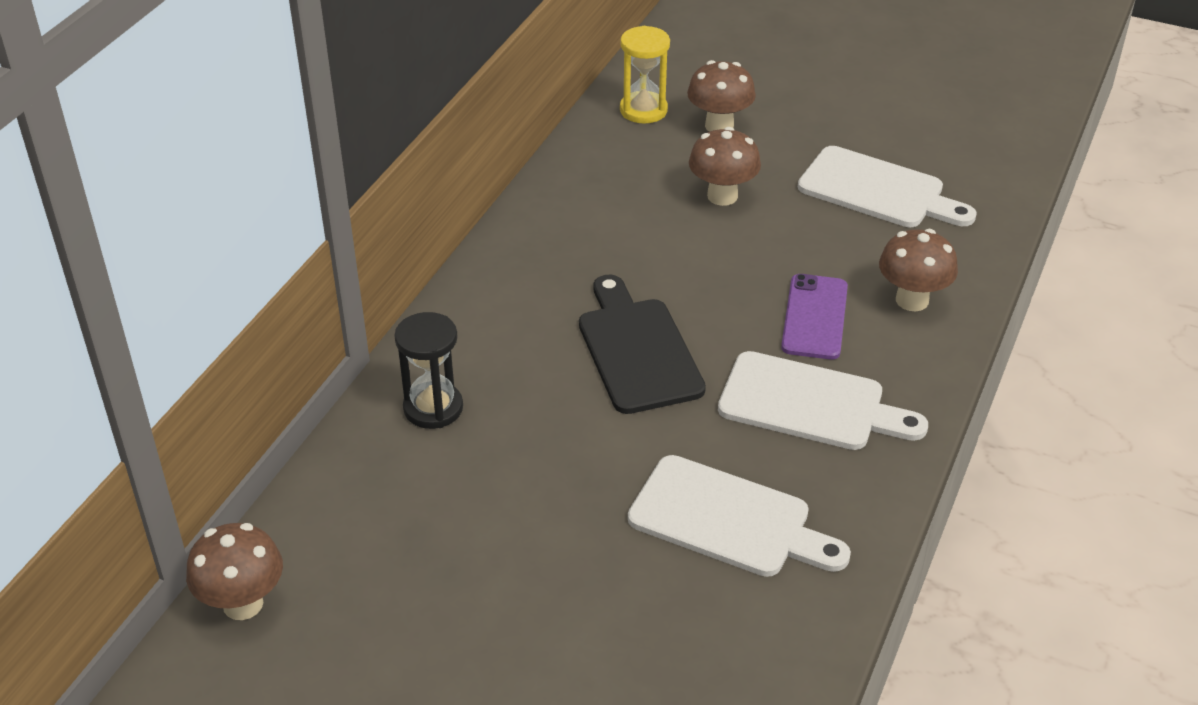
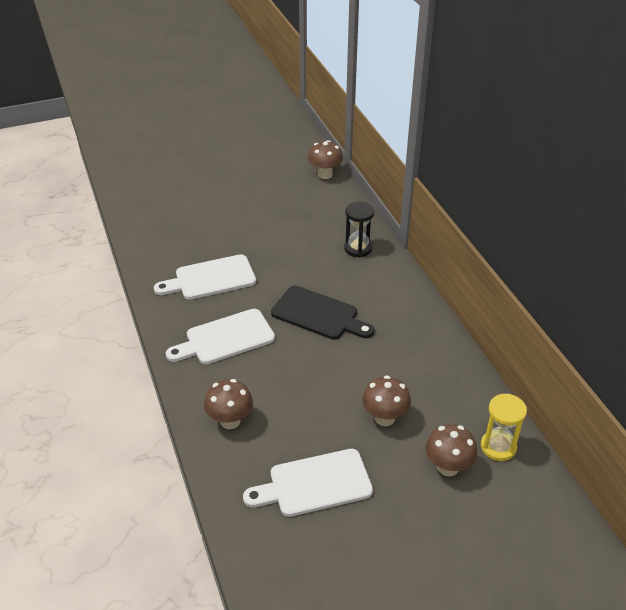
camera: 135 degrees right, 0 degrees up
(814, 317) = (265, 379): purple phone -> none

